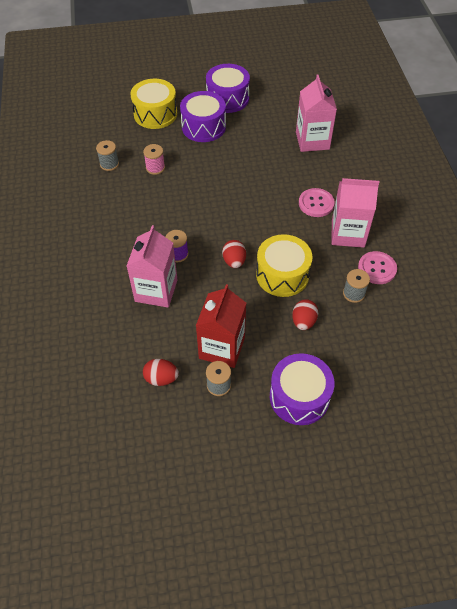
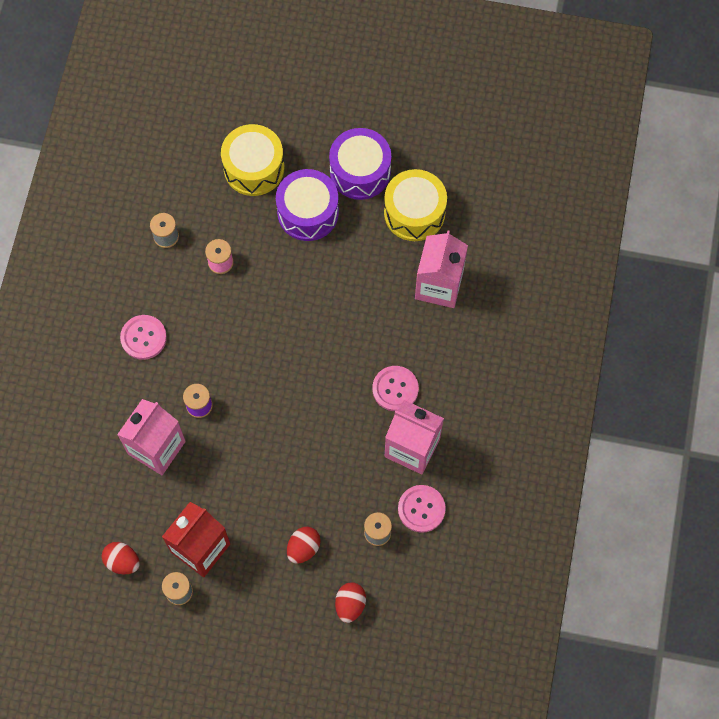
camera: 20 degrees right, 15 degrees up
(117, 225) = (143, 338): none -> pink button
(234, 261) = (260, 439): red egg -> red egg (350, 604)
(282, 275) = (307, 478): yellow drum -> yellow drum (414, 213)
(299, 397) = (257, 636): purple drum -> none

